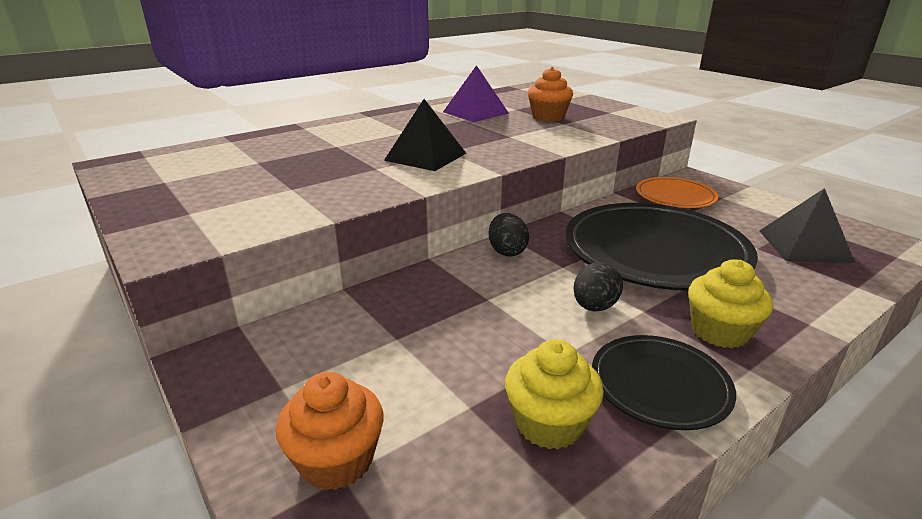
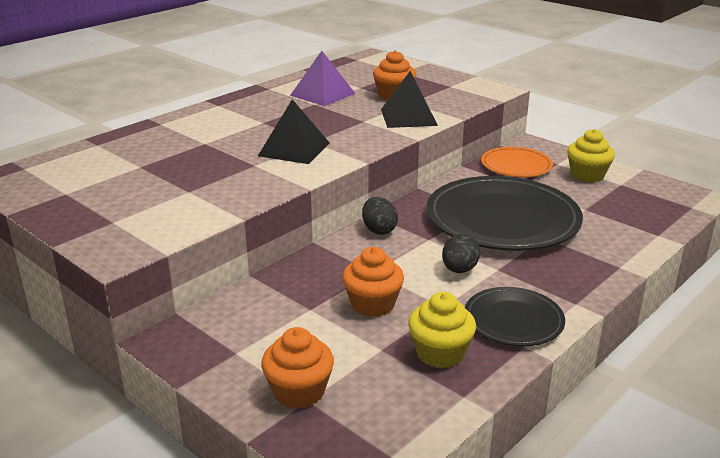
camera: 10 degrees left, 0 degrees up
(475, 341) = (372, 304): none -> orange cupcake
(720, 331) = (555, 279): yellow cupcake -> yellow cupcake (587, 175)
(804, 246) = (622, 204): black pyramid -> black pyramid (408, 117)

